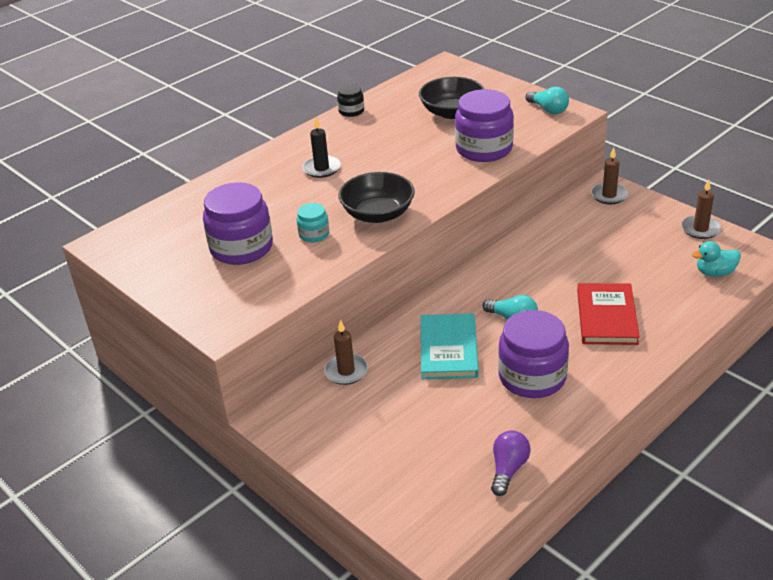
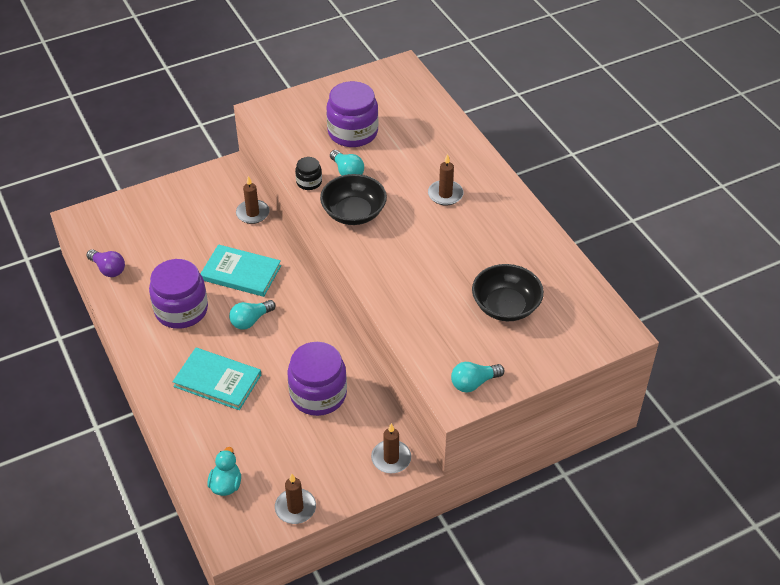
camera: 105 degrees right, 10 degrees up
(314, 234) = (347, 172): turquoise jar -> turquoise light bulb
(321, 168) = (445, 194): black candle -> brown candle
(351, 111) = (544, 234): black jar -> black jar (309, 182)
(484, 149) = (421, 308): purple jar -> purple jar (318, 394)
(607, 317) = (217, 381): red book -> turquoise book

